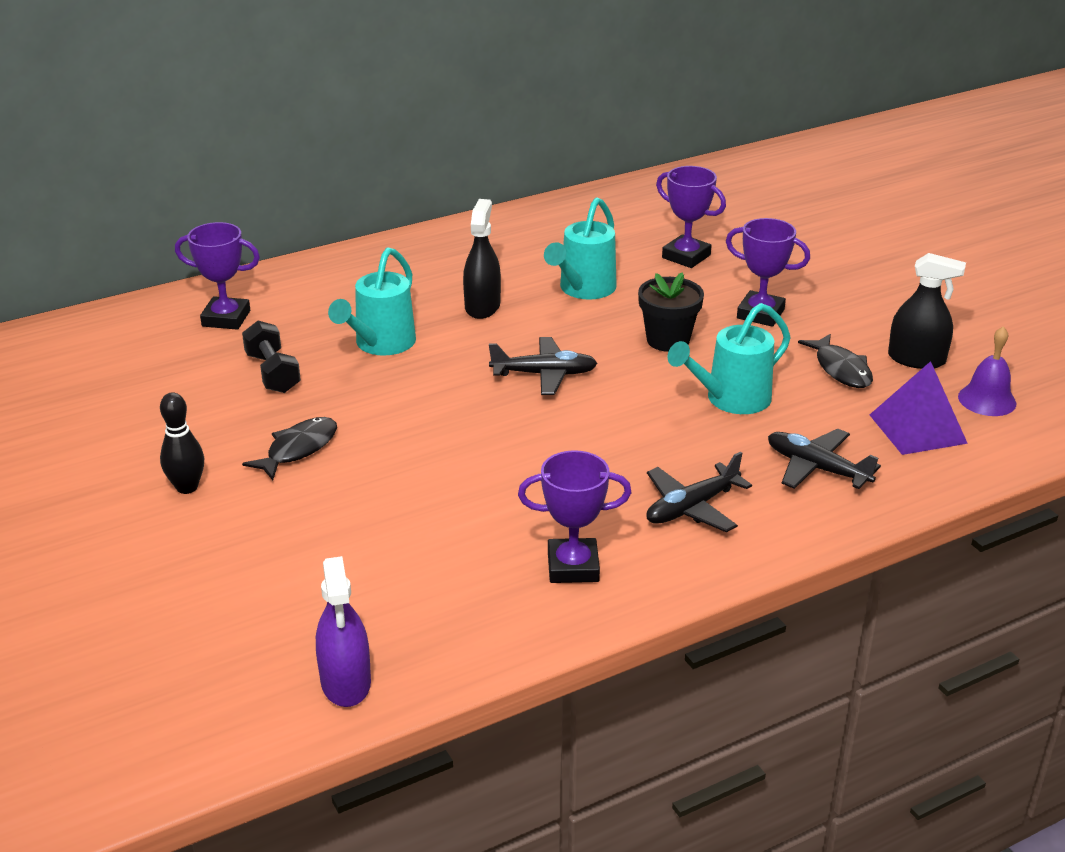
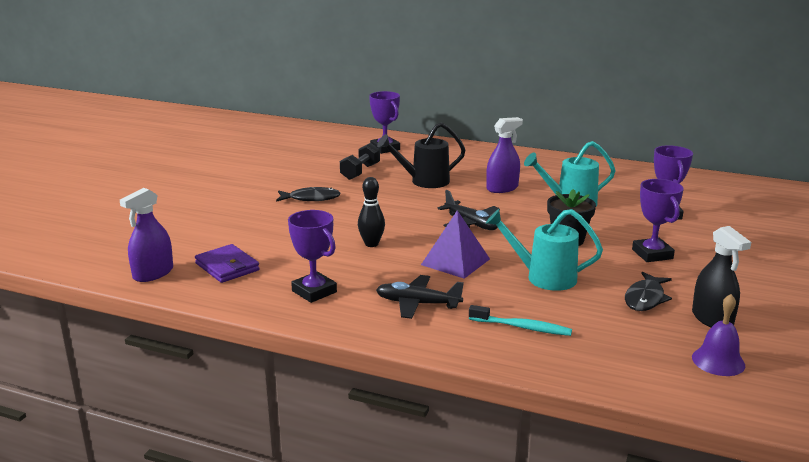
camera: 50 degrees right, 10 degrees down
(187, 487) = (249, 190): black bowling pin -> black bowling pin (371, 244)
(380, 344) = (424, 181): turquoise watering can -> black watering can
(414, 608) = (227, 267): none -> purple wallet
(482, 306) = (502, 188): black spray bottle -> purple spray bottle
(817, 468) = (522, 327): black plane -> turquoise toothbrush
(917, 428) = (631, 346): purple pyramid -> purple pyramid (455, 262)

